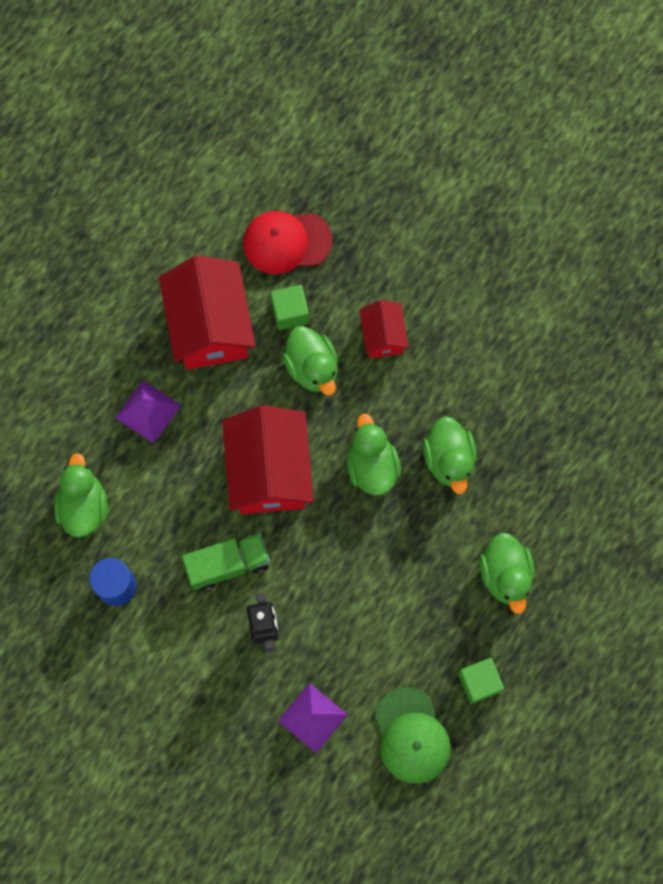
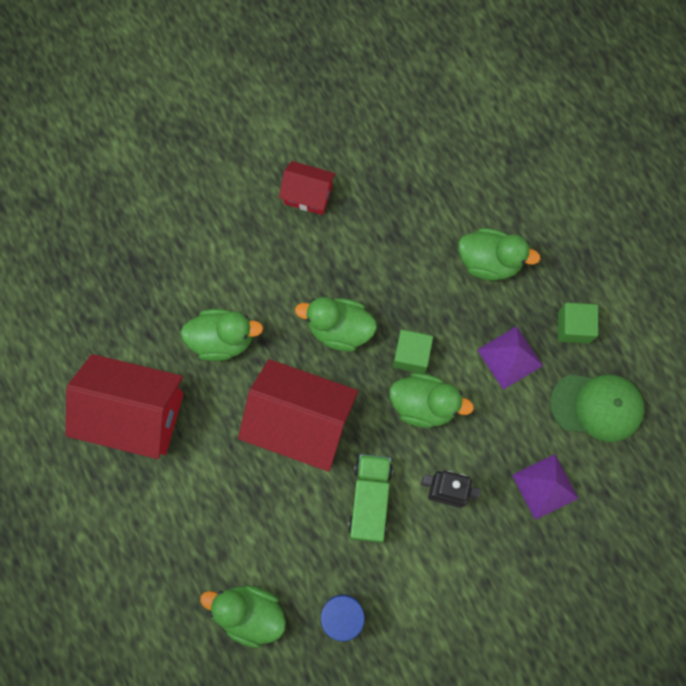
camera: 65 degrees left, 0 degrees up
(148, 411) = (187, 509): purple pyramid -> purple pyramid (510, 357)
(286, 242) = (92, 308): red cap -> none
(290, 312) = (160, 336): green cube -> green cube (411, 355)
(382, 336) = (224, 265): red house -> red house (308, 195)
(449, 460) = (365, 261): green duck -> green duck (424, 405)

